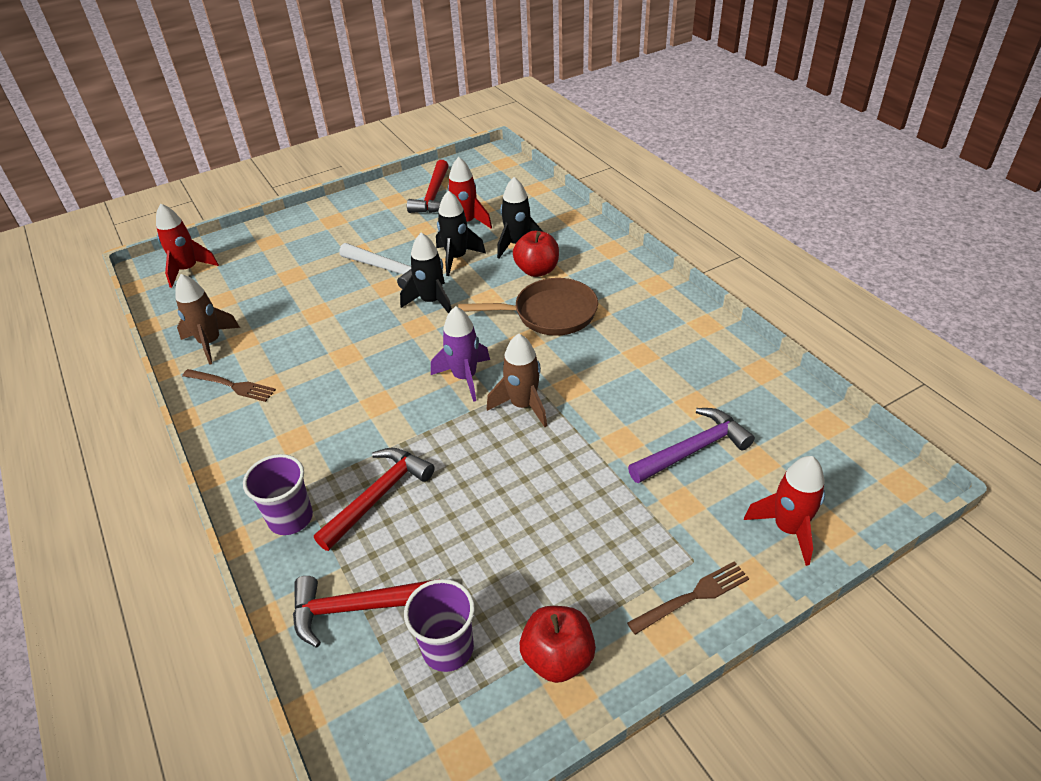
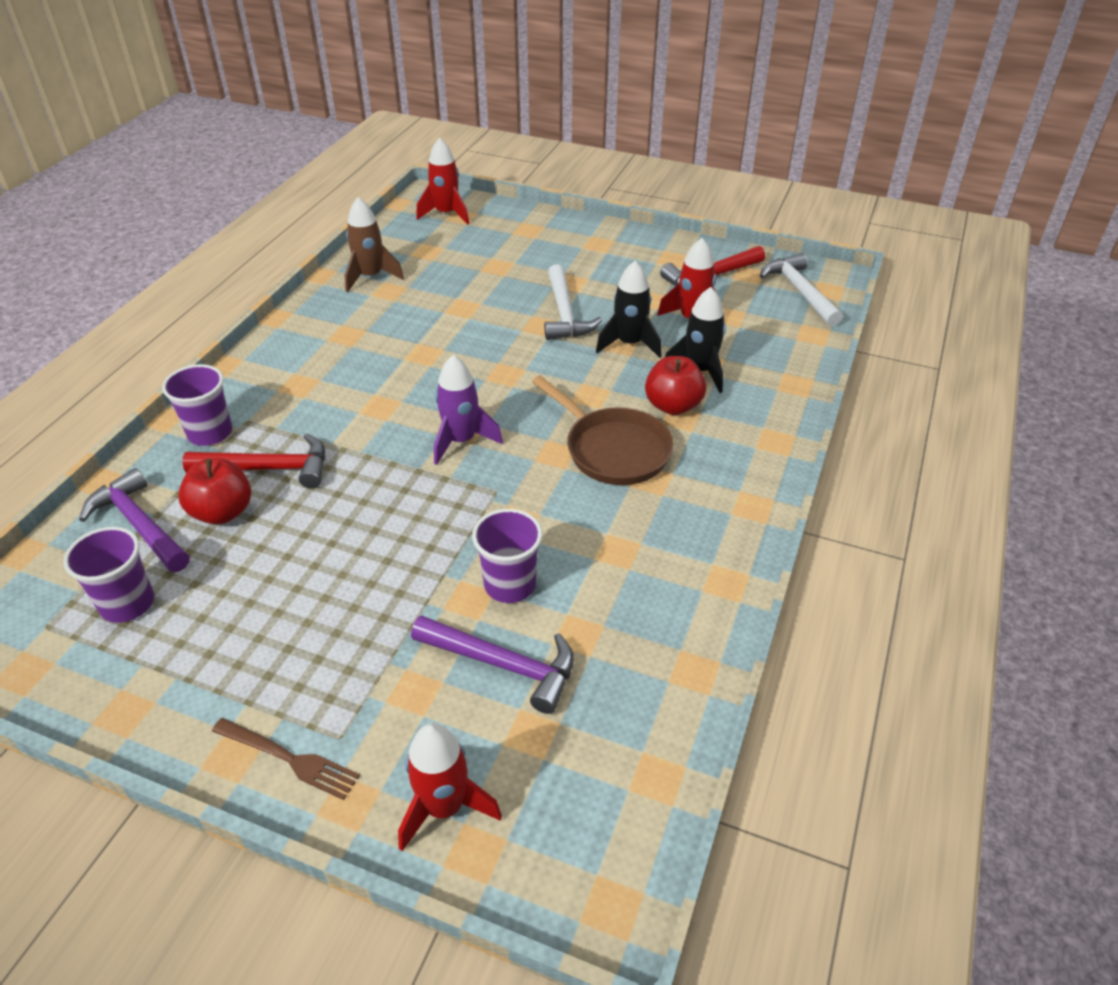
camera: 50 degrees right, 0 degrees up
(232, 385) = (331, 317): brown fork -> none
(357, 608) = (139, 524): red hammer -> purple hammer
(432, 301) = (547, 363): black rocket -> none
(491, 172) = (799, 291): none -> white hammer
(523, 405) = (458, 500): brown rocket -> none
(558, 658) = (155, 685): red apple -> red apple (222, 512)
(626, 415) = (510, 584): none -> purple cup

